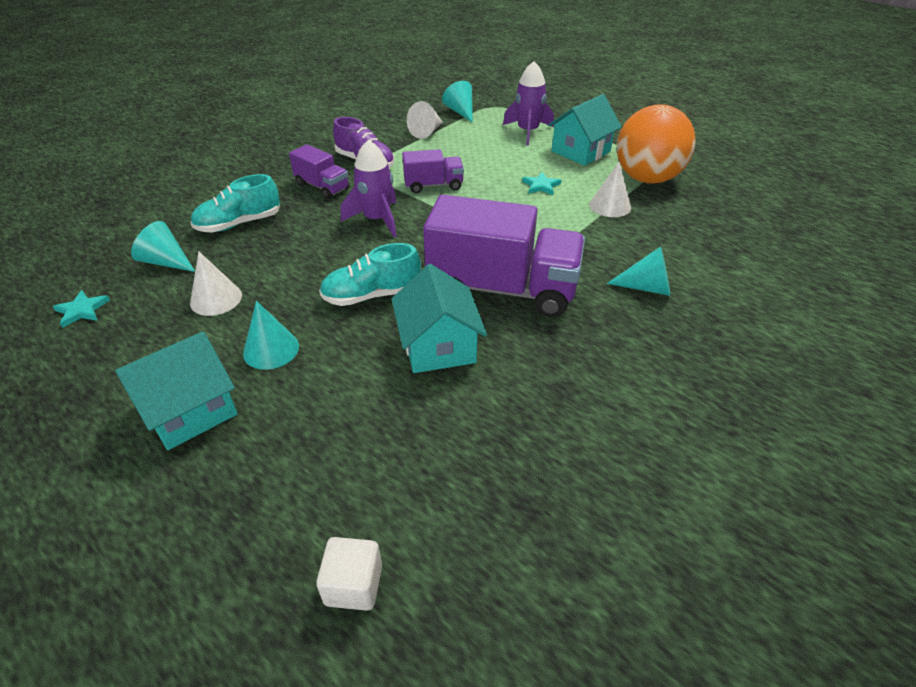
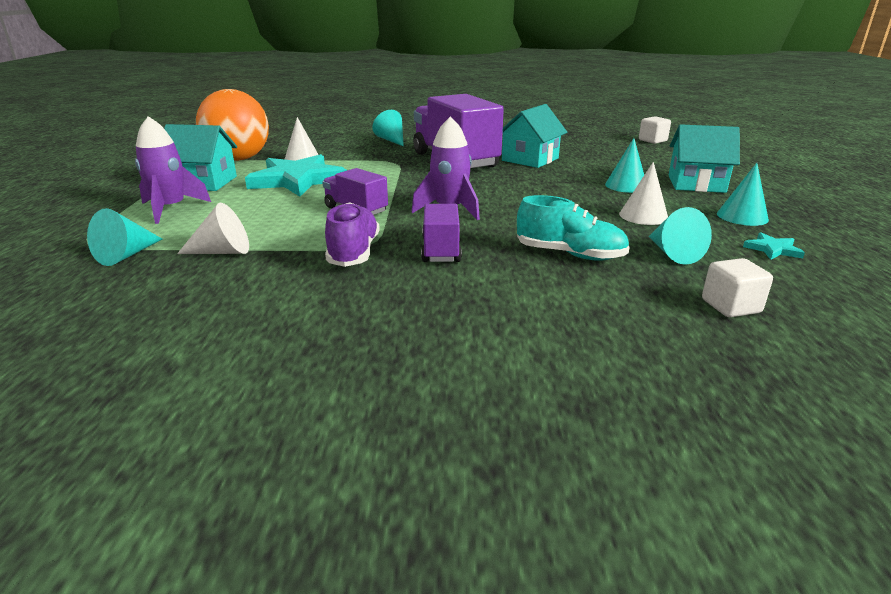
camera: 130 degrees left, 15 degrees down
(111, 233) = (730, 306): none -> white cube
(116, 354) = (742, 216): none -> turquoise cone
(372, 295) = (531, 182): turquoise shoe -> none
(541, 186) = (297, 180): turquoise star -> turquoise star, size x2.43

